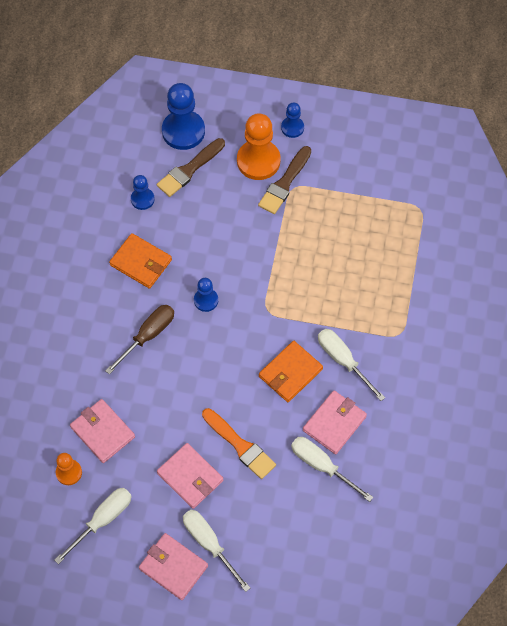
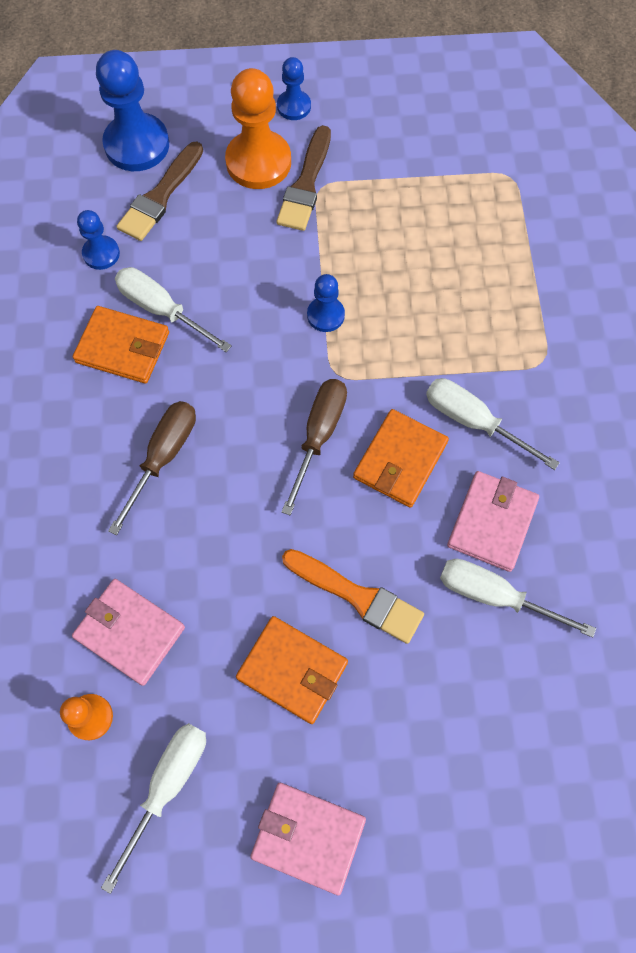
camera: 15 degrees left, 5 degrees up
(190, 477) = (292, 670): pink wallet -> orange wallet
(206, 300) = (238, 381): blue pawn -> blue pawn (325, 315)
(209, 544) = (356, 778): white screwdriver -> white screwdriver (161, 310)
(245, 346) = (319, 435): none -> brown screwdriver

